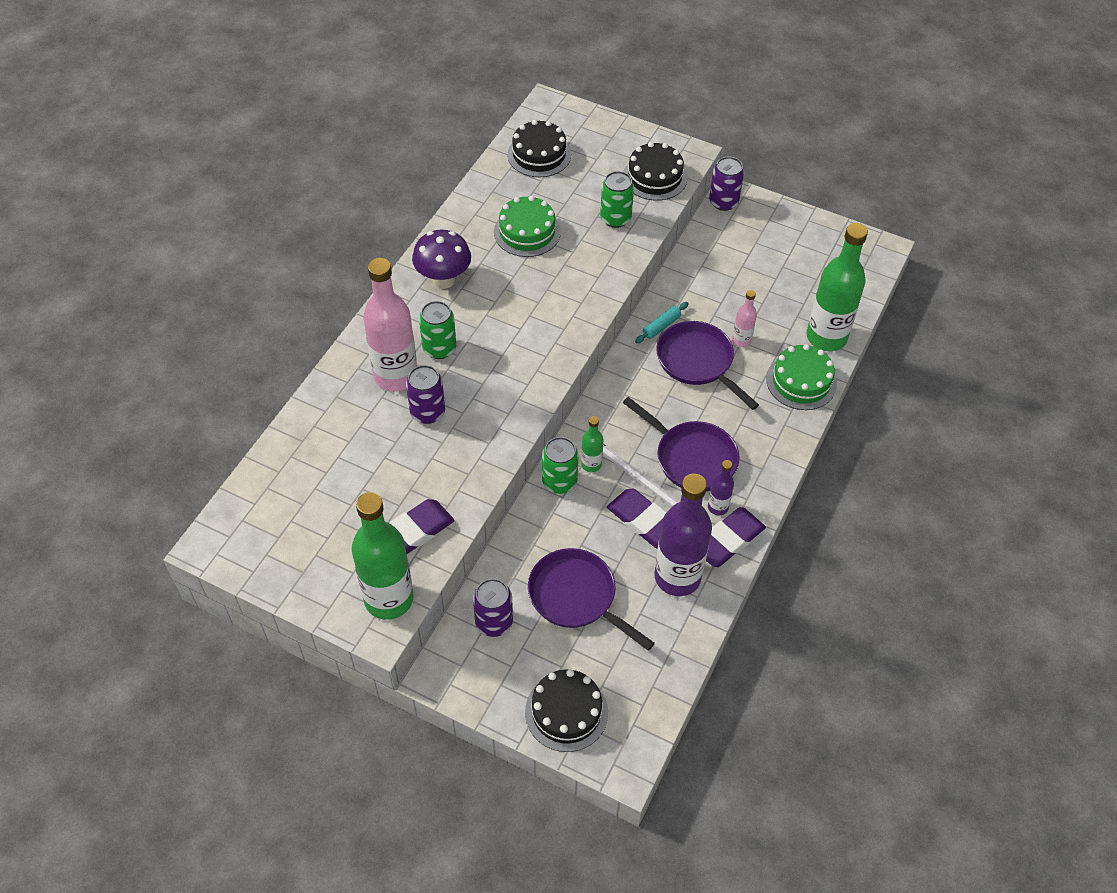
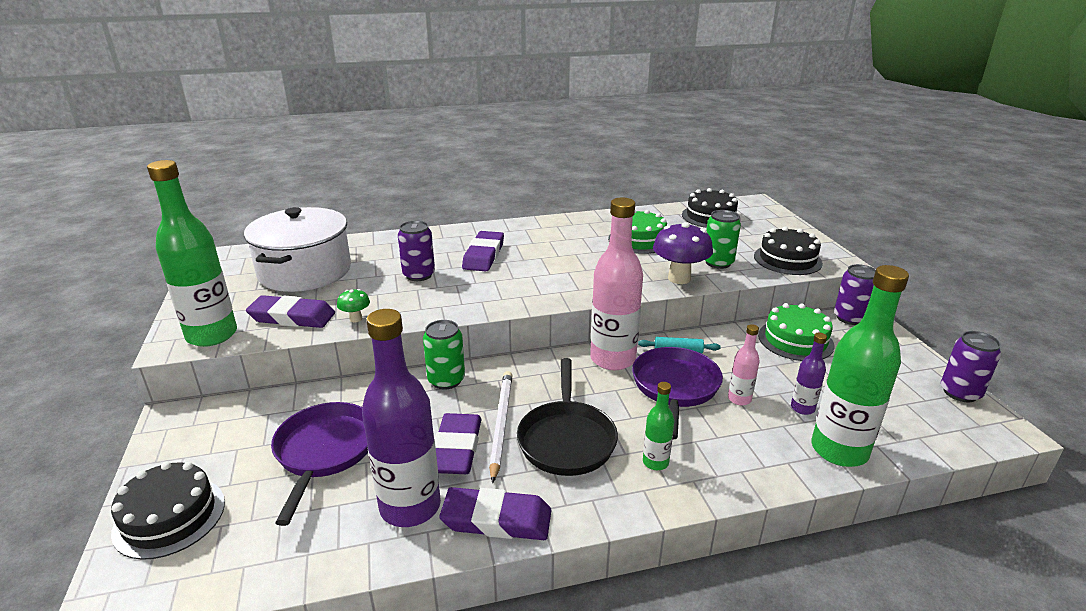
camera: 50 degrees right, 25 degrees down
(329, 487) = (305, 271): none -> white pot
(396, 376) = (436, 252): pink bottle -> pink bottle (613, 359)
(439, 348) = (483, 255): green can -> purple eraser
(443, 280) = (545, 233): purple mushroom -> purple mushroom (679, 278)
(461, 492) = (356, 319): none -> green mushroom
(494, 622) = (256, 419): purple can -> purple can (960, 392)
(591, 464) = (485, 387): green bottle -> green bottle (655, 462)
(691, 457) = (566, 439): purple pan -> black pan
(718, 507) = (530, 488): purple bottle -> purple bottle (802, 408)
(801, 381) = (760, 463): green cake -> green cake (795, 340)

